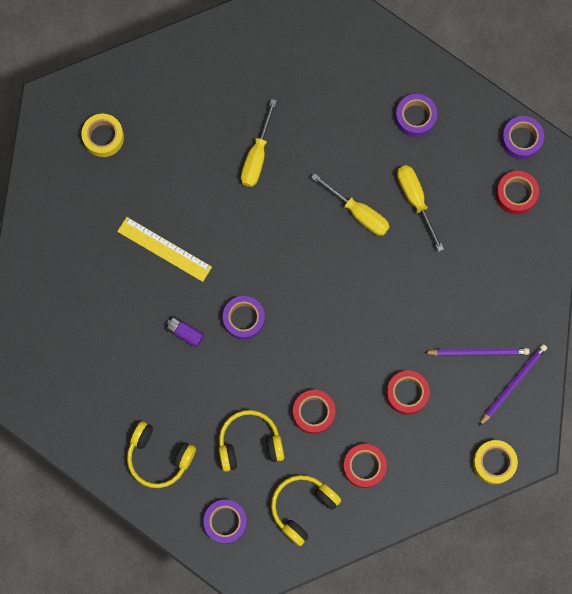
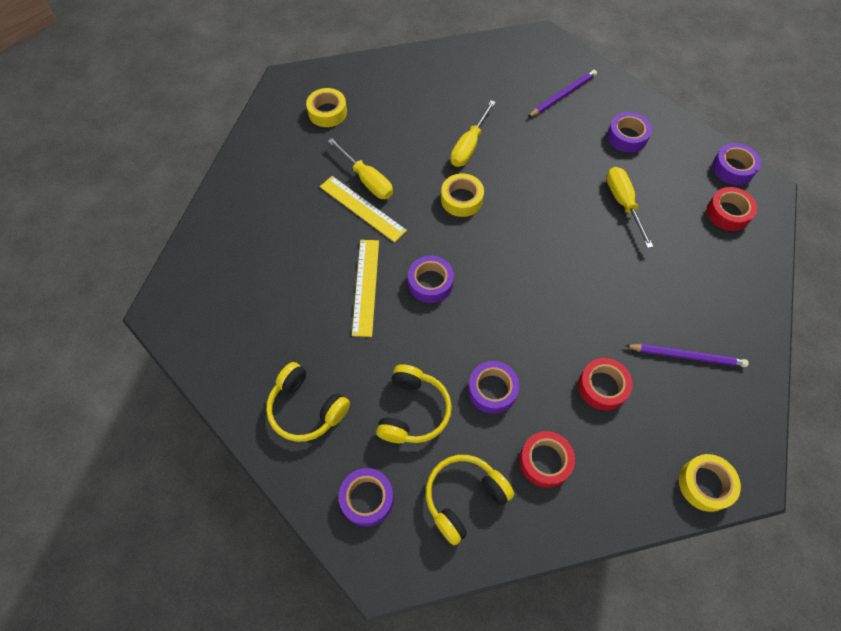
camera: 10 degrees right, 15 degrees down
(185, 333) = (366, 286): purple battery -> yellow ruler
(249, 443) = (413, 411): yellow headphones -> yellow headphones turned 105 degrees clockwise
(259, 222) = (461, 199): none -> yellow tape
(313, 412) = (492, 390): red tape -> purple tape
(358, 213) = (563, 206): yellow screwdriver -> yellow screwdriver (367, 180)
(512, 384) = (727, 397): purple pencil -> purple pencil (562, 95)

